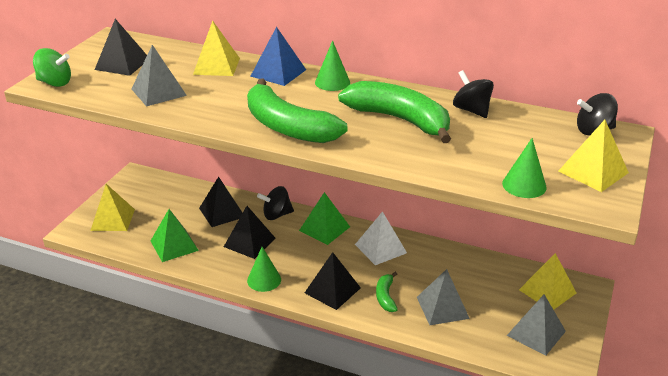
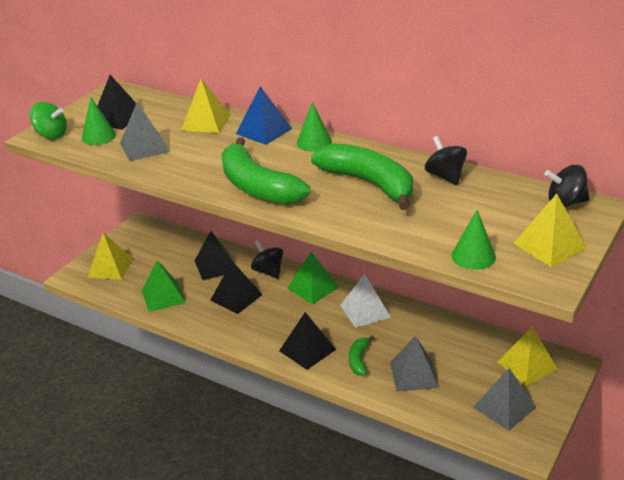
camera: 10 degrees right, 0 degrees up
(264, 280) = (242, 335): green cone -> green cone (98, 136)
(276, 215) = (268, 271): black spinning top -> black spinning top turned 60 degrees clockwise

